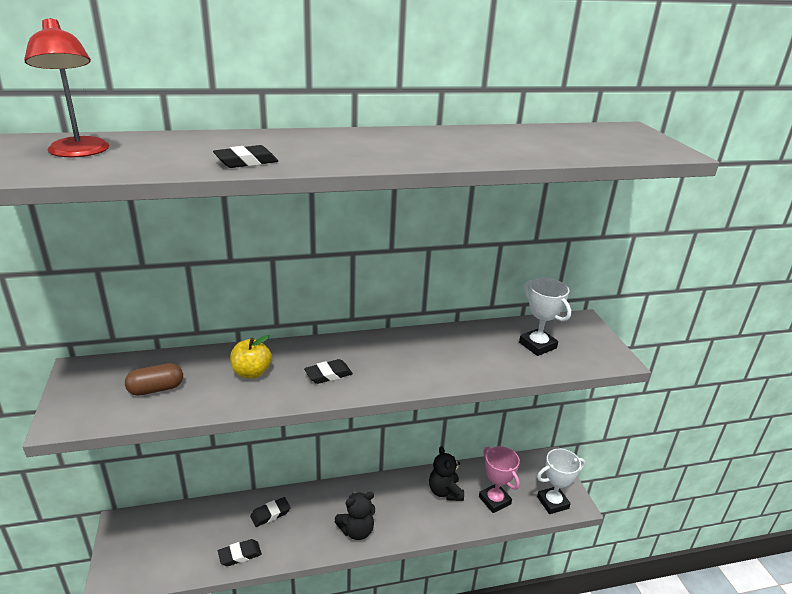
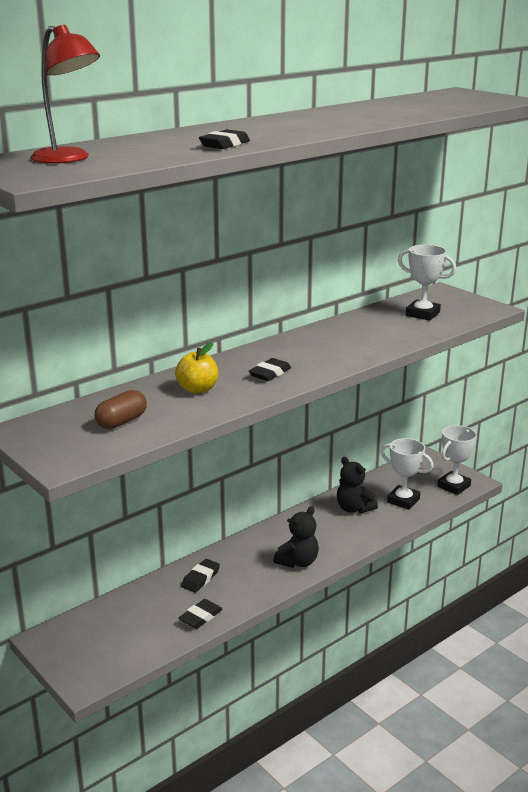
camera: 25 degrees left, 5 degrees down
(494, 500) = (403, 500): pink trophy -> white trophy

